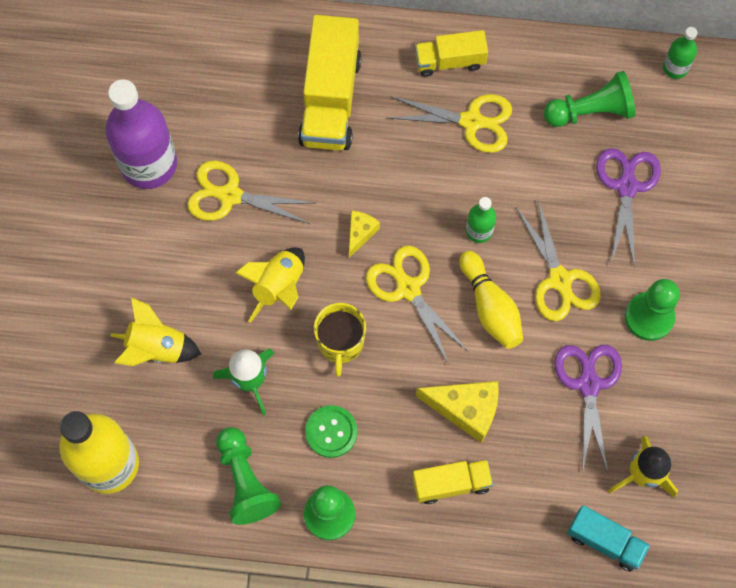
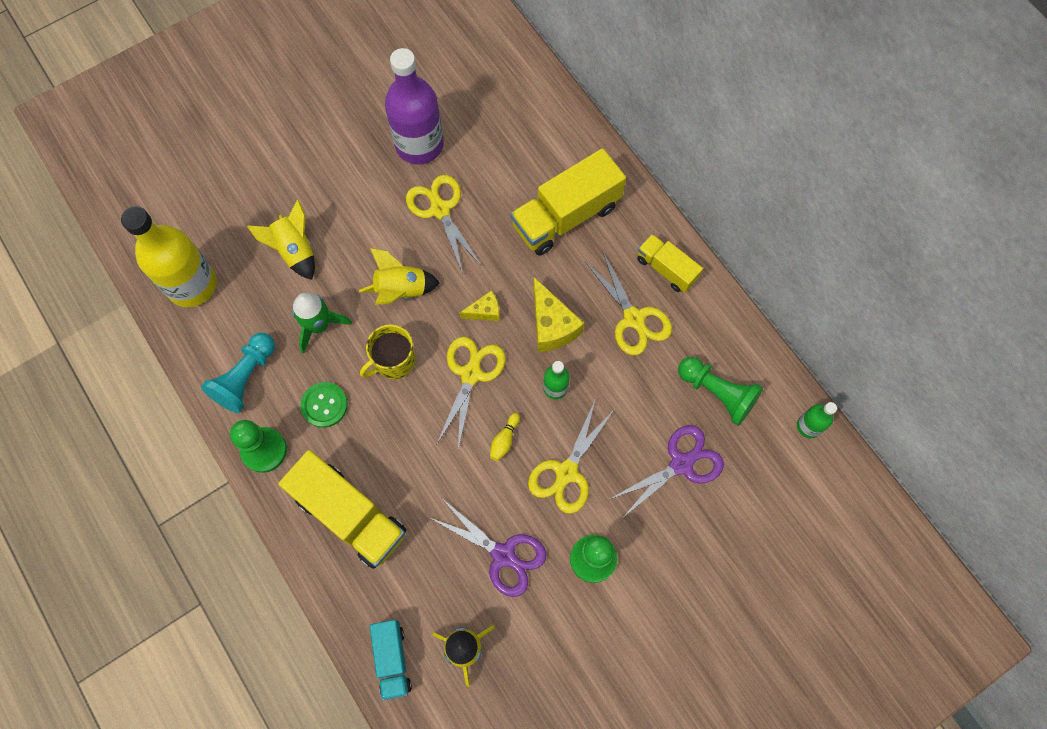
camera: 50 degrees right, 0 degrees up
(245, 481) = (246, 378): green pawn -> turquoise pawn
(451, 484) = (350, 515): yellow truck -> yellow truck, size x1.77
(466, 409) = (413, 482): yellow cheese -> yellow cheese (552, 325)
(490, 307) = (504, 440): yellow bowling pin -> yellow bowling pin, size x0.53
(588, 384) = (503, 555): purple scissors -> purple scissors turned 75 degrees clockwise

